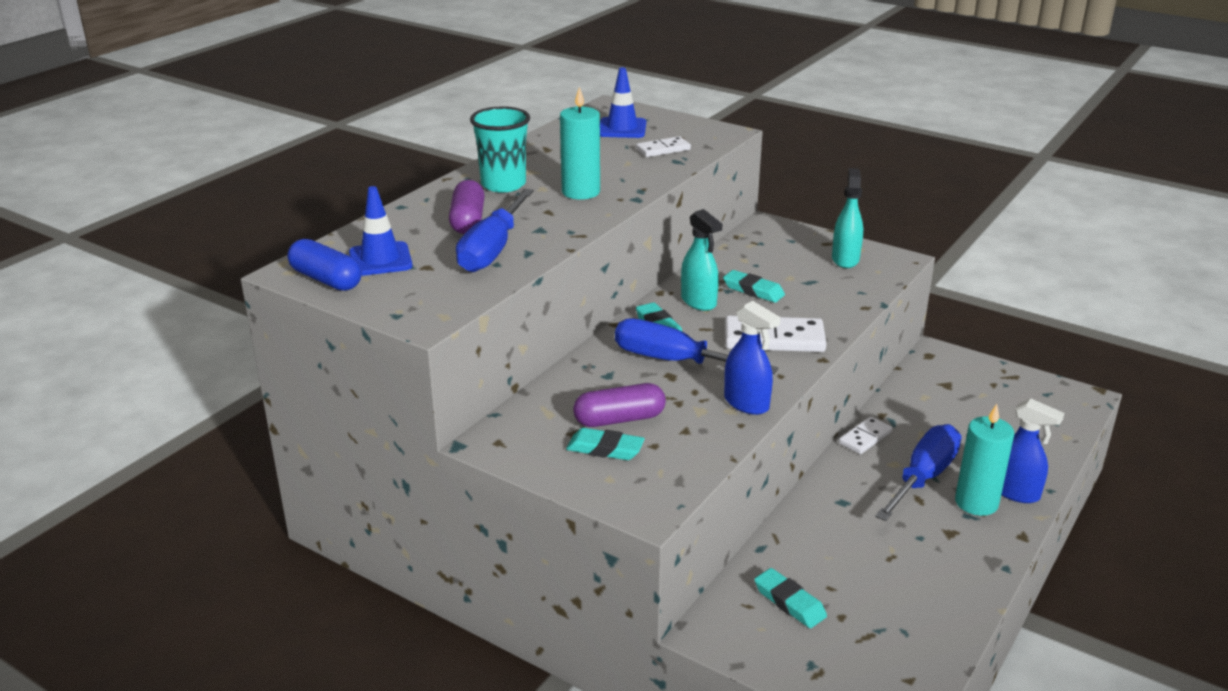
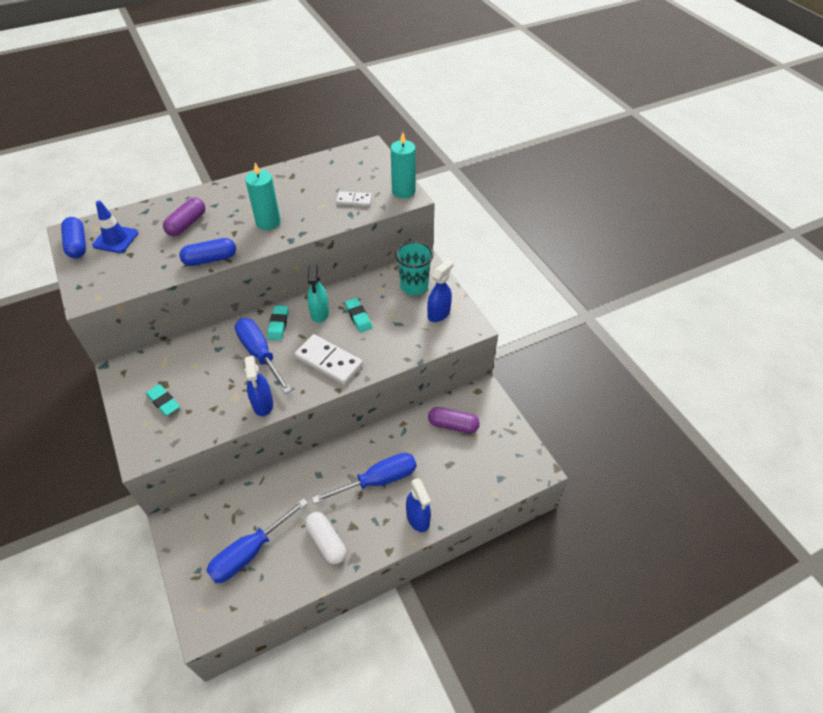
camera: 30 degrees right, 20 degrees up
(492, 250) = (173, 253): blue screwdriver -> blue screwdriver (250, 552)
(503, 184) = (236, 200): turquoise cup -> turquoise cup (414, 286)
(555, 241) = (210, 259): none -> blue capsule
(619, 419) = (191, 384): purple capsule -> purple capsule (453, 425)
(622, 128) = (352, 172): blue traffic cone -> none
(789, 602) = (226, 526): turquoise eraser -> none
(845, 259) = (439, 313): turquoise spray bottle -> blue spray bottle
(865, 438) = (376, 435): white domino -> none
(939, 560) = (326, 541): none -> white capsule
(976, 502) = (388, 514): turquoise candle -> turquoise candle (403, 191)

